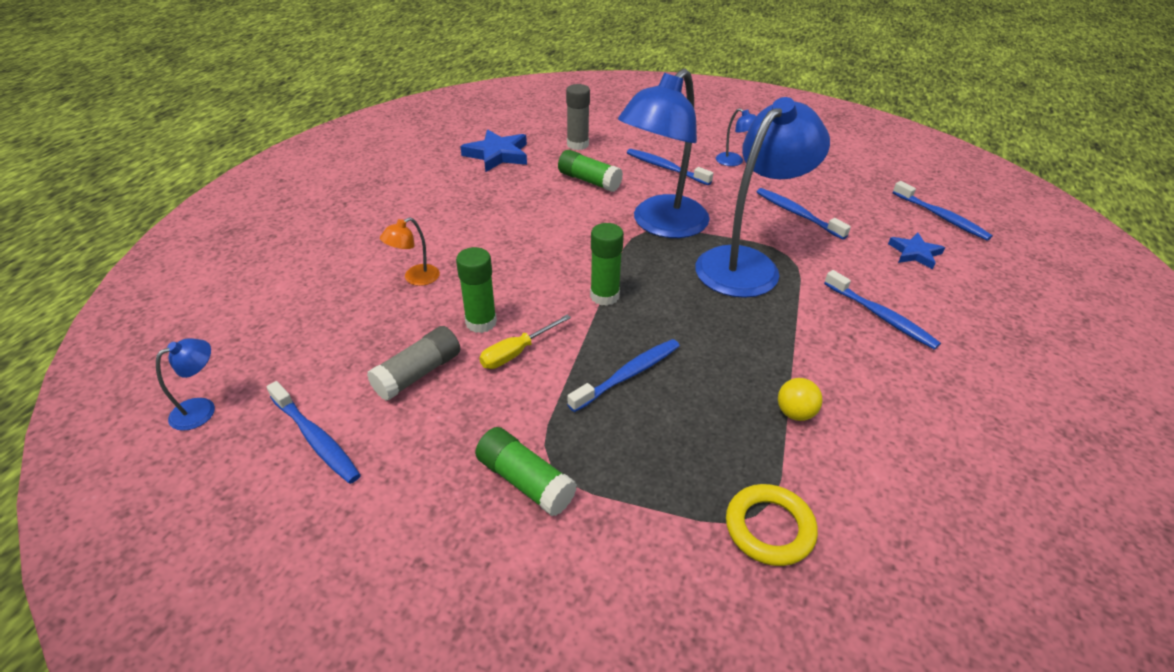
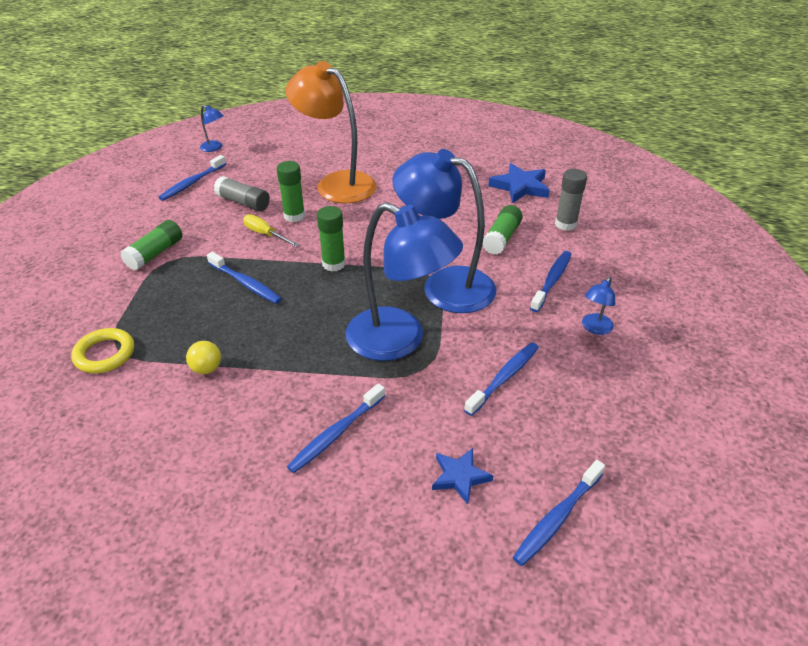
camera: 80 degrees right, 0 degrees up
(415, 278) = (336, 183): orange lamp -> orange lamp, size x2.46

